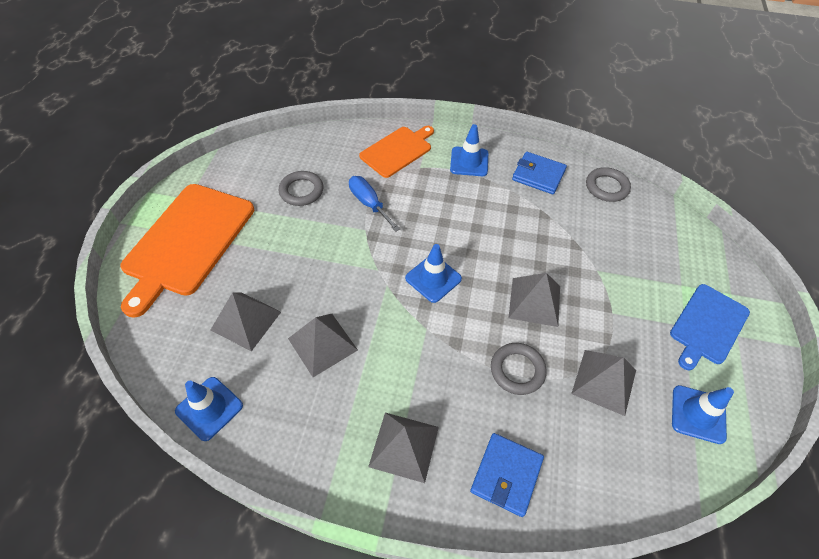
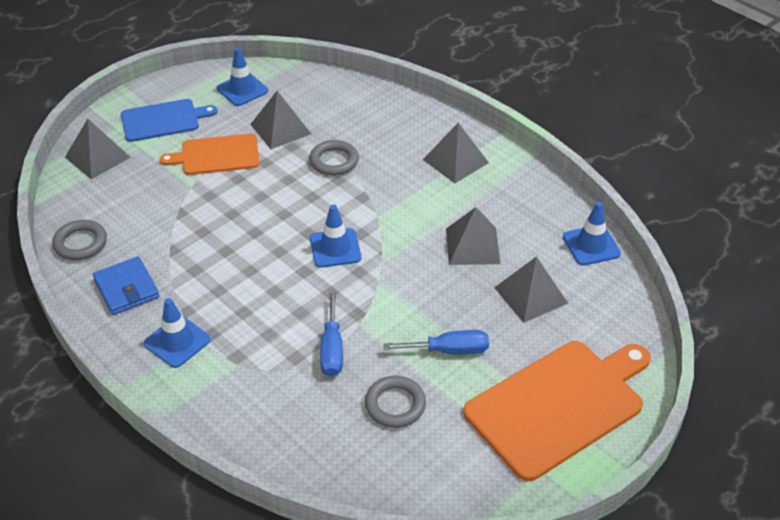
camera: 145 degrees left, 10 degrees down
(287, 242) = (449, 350): none -> blue screwdriver
(397, 150) = (240, 400): orange cutting board -> orange cutting board (216, 155)
(506, 475) = (400, 120): blue wallet -> none
(534, 302) = (269, 192): grey pyramid -> grey pyramid (97, 157)

